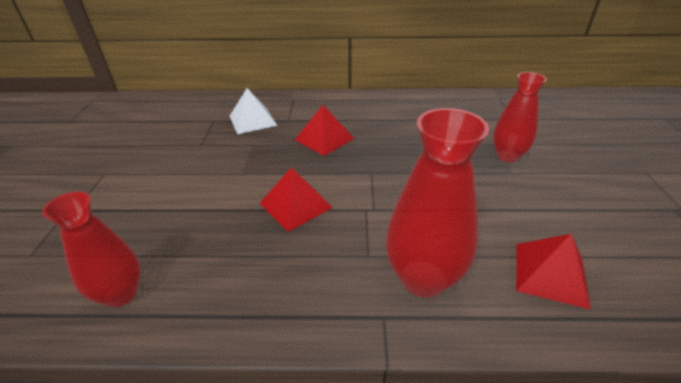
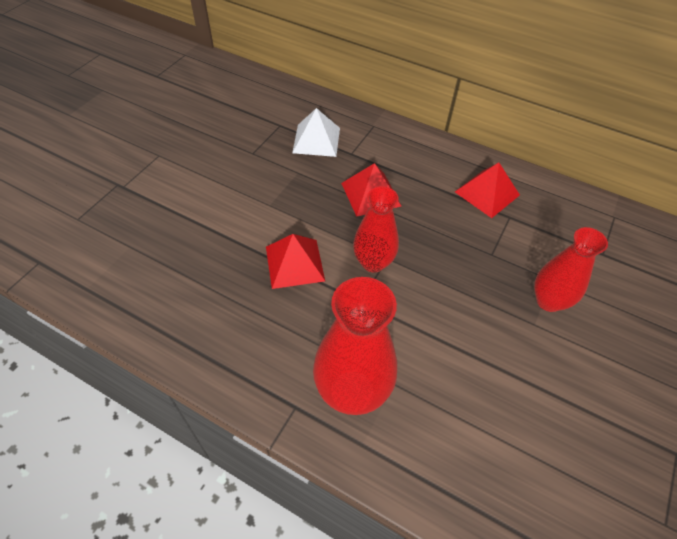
camera: 25 degrees right, 15 degrees up
(121, 294) = (122, 286): red vase -> red vase (373, 262)
(550, 274) = (469, 447): red pyramid -> red pyramid (487, 193)

